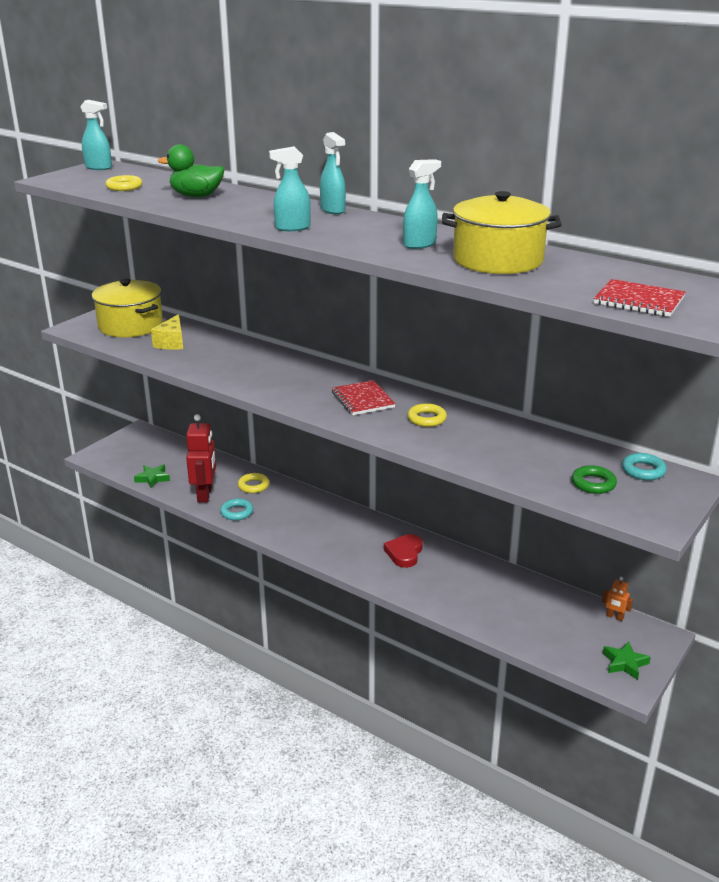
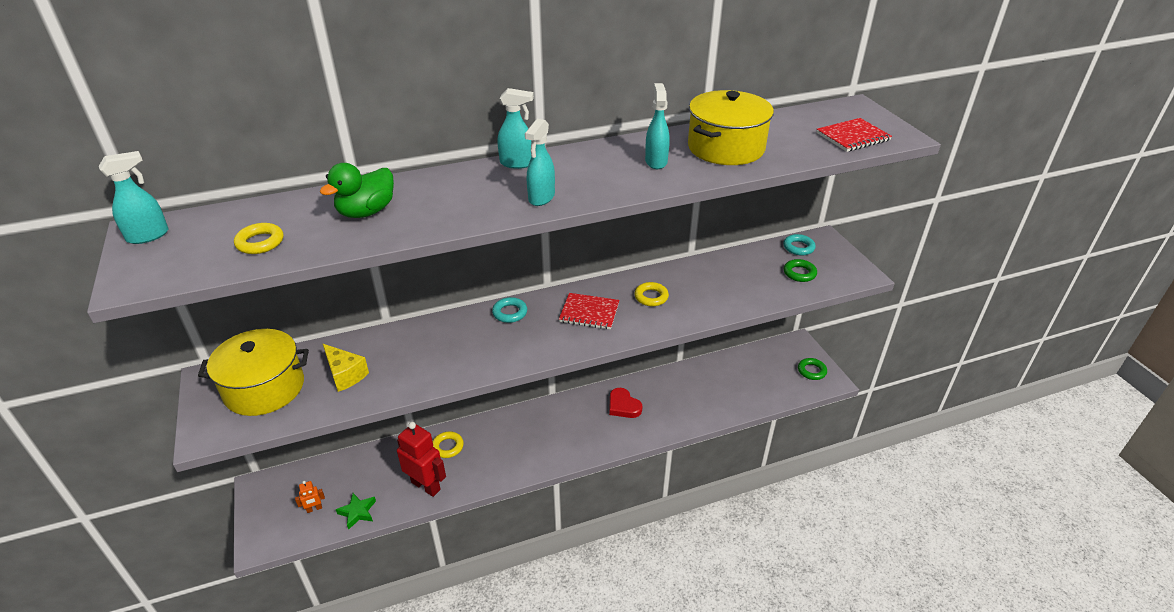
camera: 55 degrees left, 10 degrees up
(237, 512) = (476, 477): turquoise ring -> turquoise ring (510, 313)
(614, 617) = (768, 349): orange robot -> orange robot (314, 509)
(624, 663) = (811, 371): green star -> green ring

